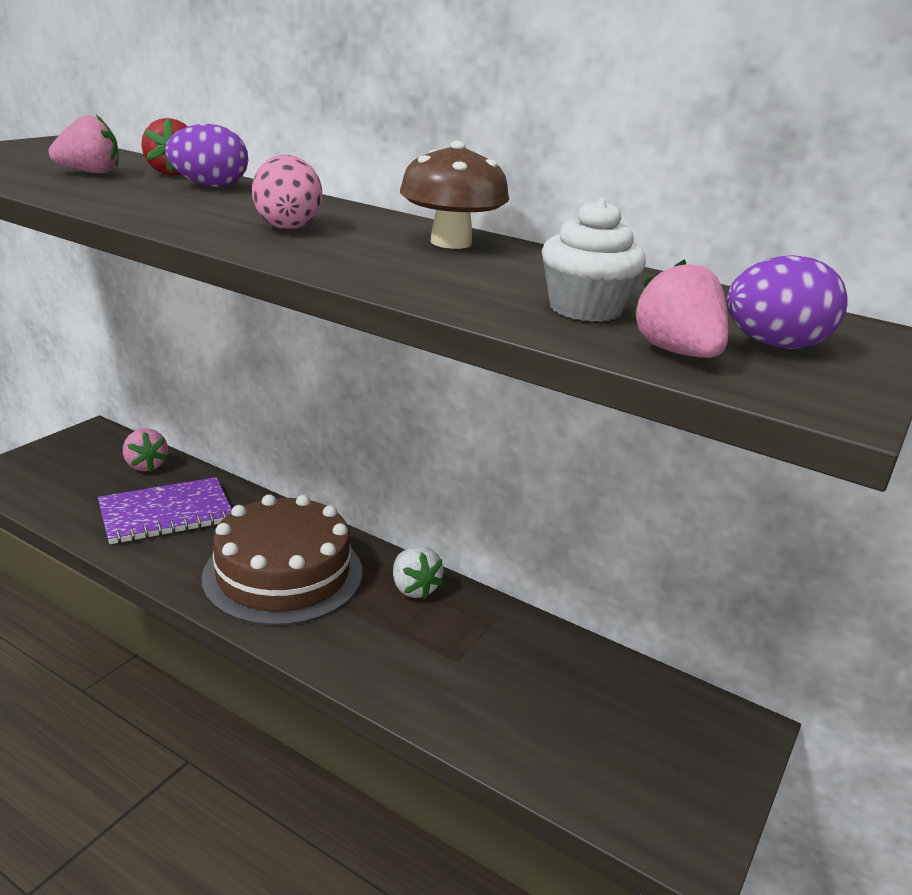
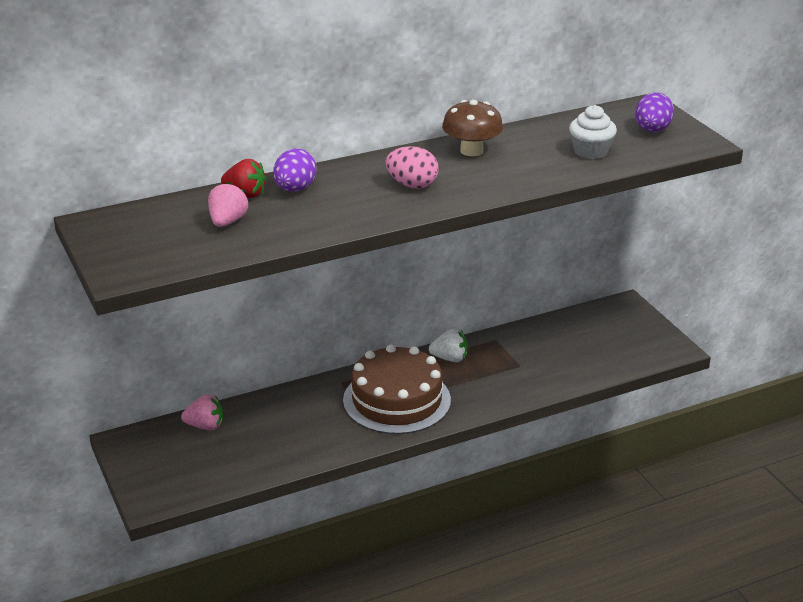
camera: 55 degrees left, 5 degrees up
(166, 514) = (285, 430): purple notebook -> none
(677, 353) = (648, 151): pink strawberry -> none

